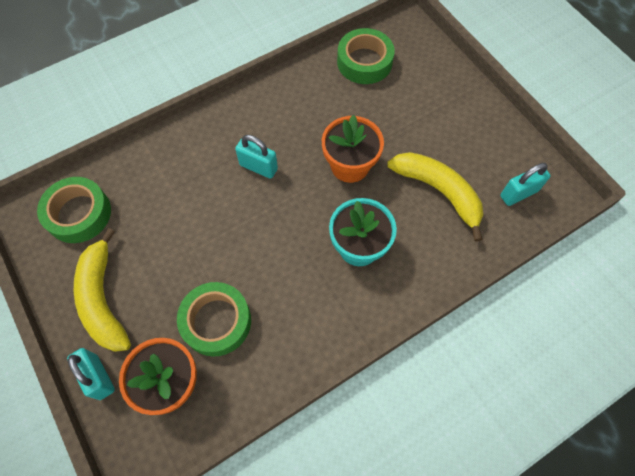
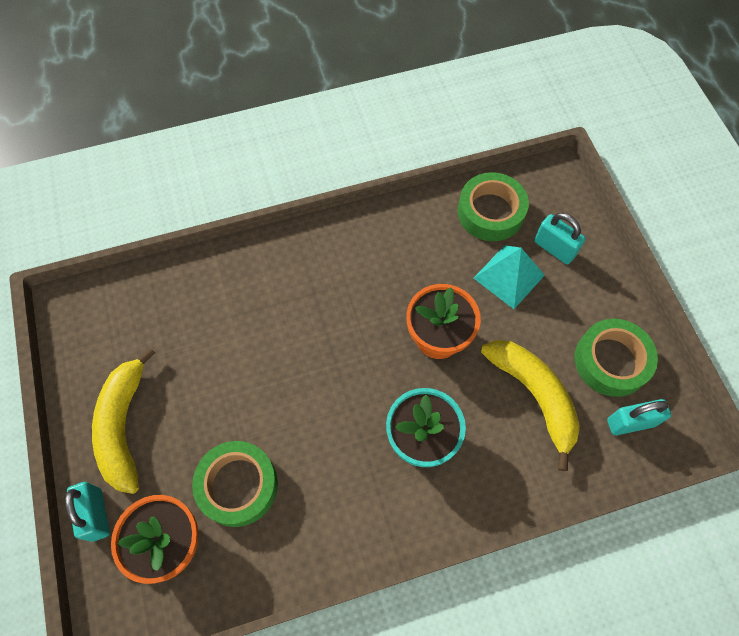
camera: 15 degrees right, 0 degrees up
(79, 214) = (123, 320): green tape -> green tape (611, 361)
(258, 167) = (333, 313): turquoise padlock -> turquoise padlock (554, 248)
(393, 107) = (509, 276): none -> turquoise pyramid

